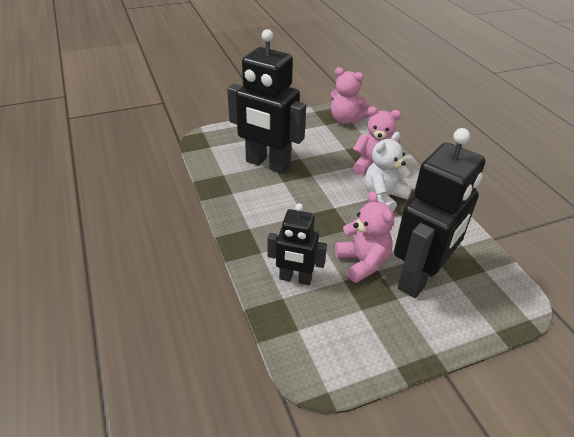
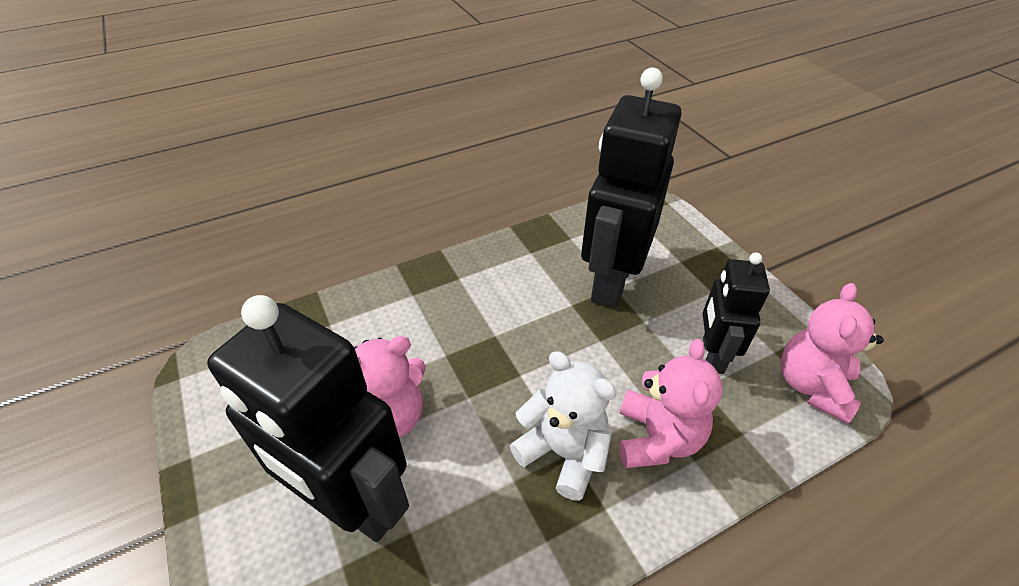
camera: 85 degrees right, 5 degrees up
(295, 279) = (361, 334): black robot -> black robot (712, 355)

